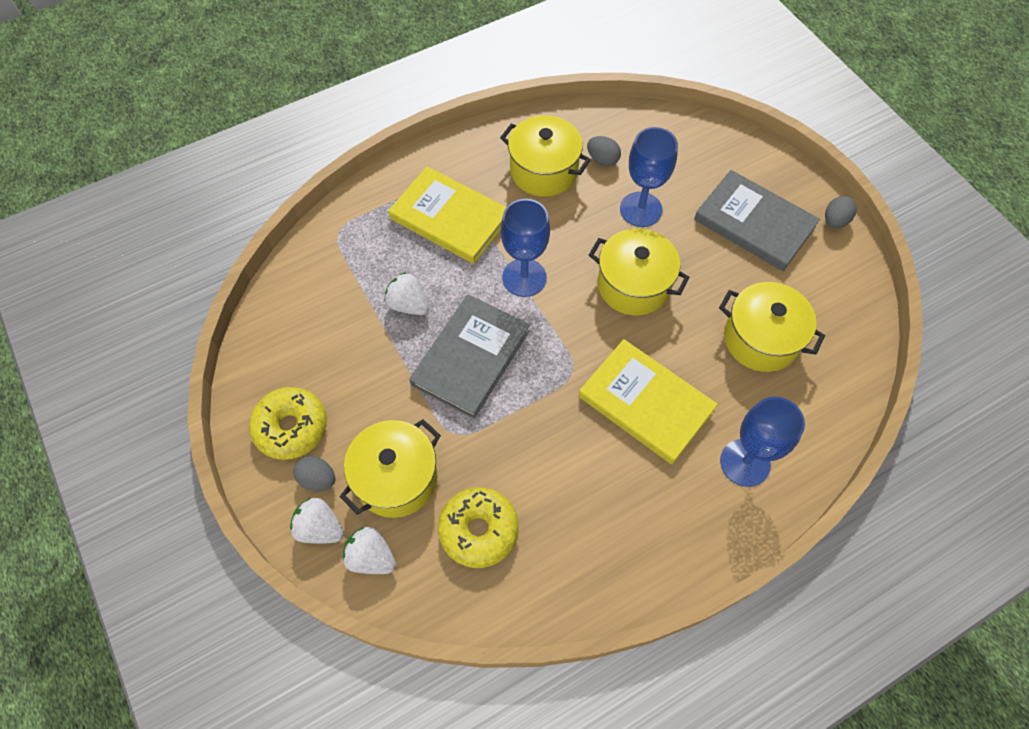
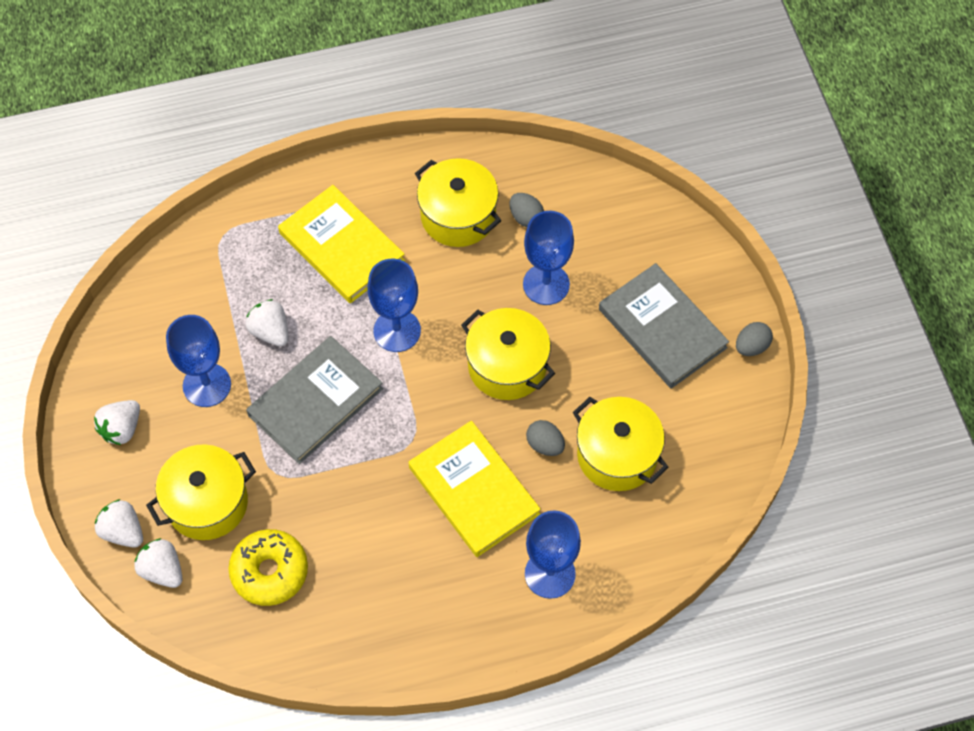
camera: 15 degrees right, 0 degrees up
(291, 427) = (122, 429): yellow donut -> white strawberry
(318, 479) = (133, 485): grey egg -> grey egg (545, 445)
(363, 367) = (207, 385): none -> blue goblet

